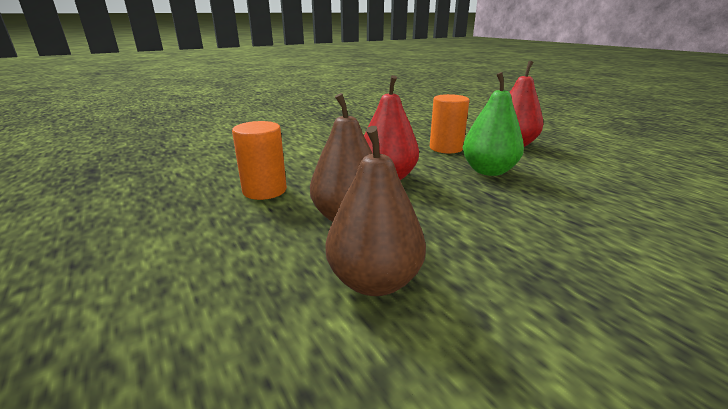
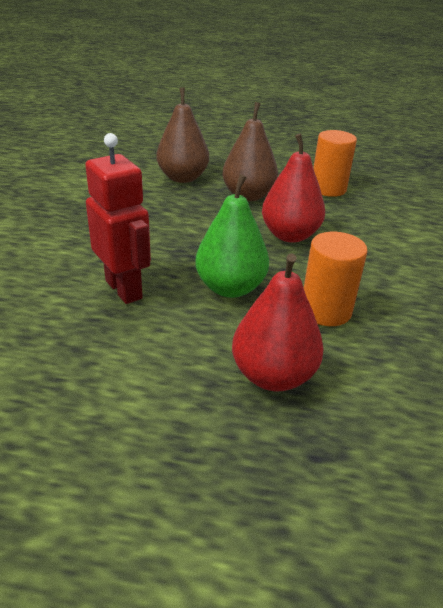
camera: 130 degrees right, 10 degrees up
(577, 196) = (124, 289): none -> red robot

